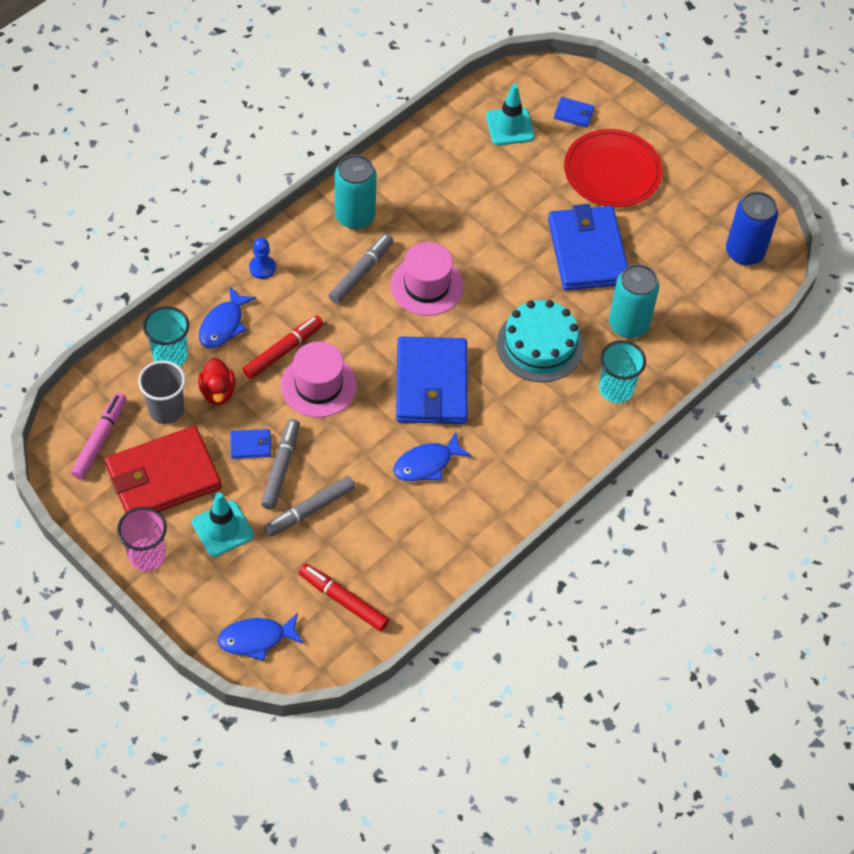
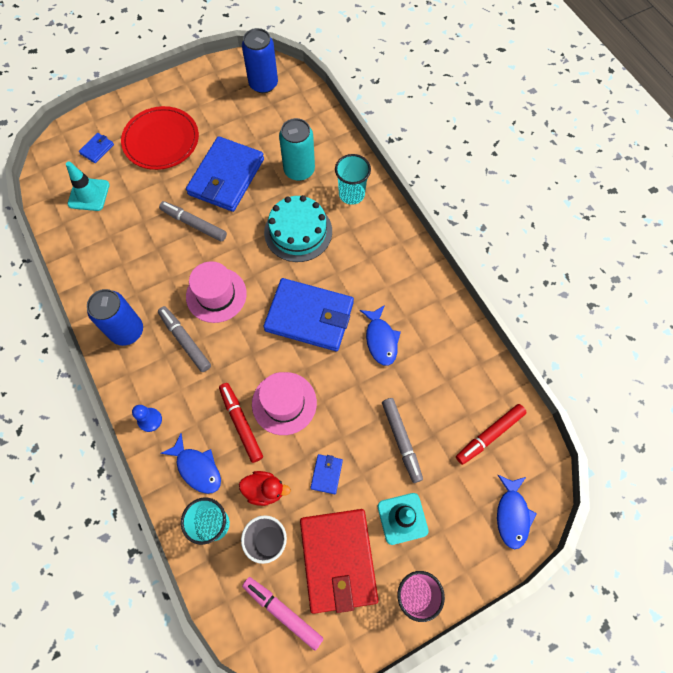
camera: 70 degrees left, 10 degrees up
(281, 467) = (355, 454): grey marker -> grey marker (194, 224)
(355, 216) = (127, 331): turquoise can -> blue can
(587, 251) = (226, 177): blue wallet -> blue wallet turned 75 degrees counterclockwise

